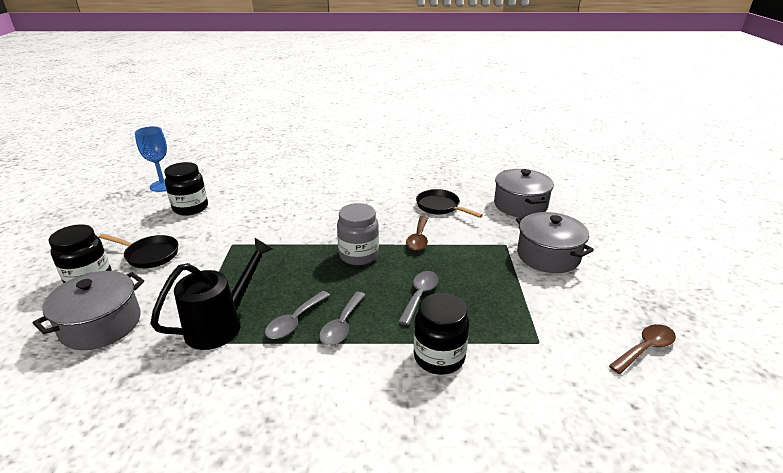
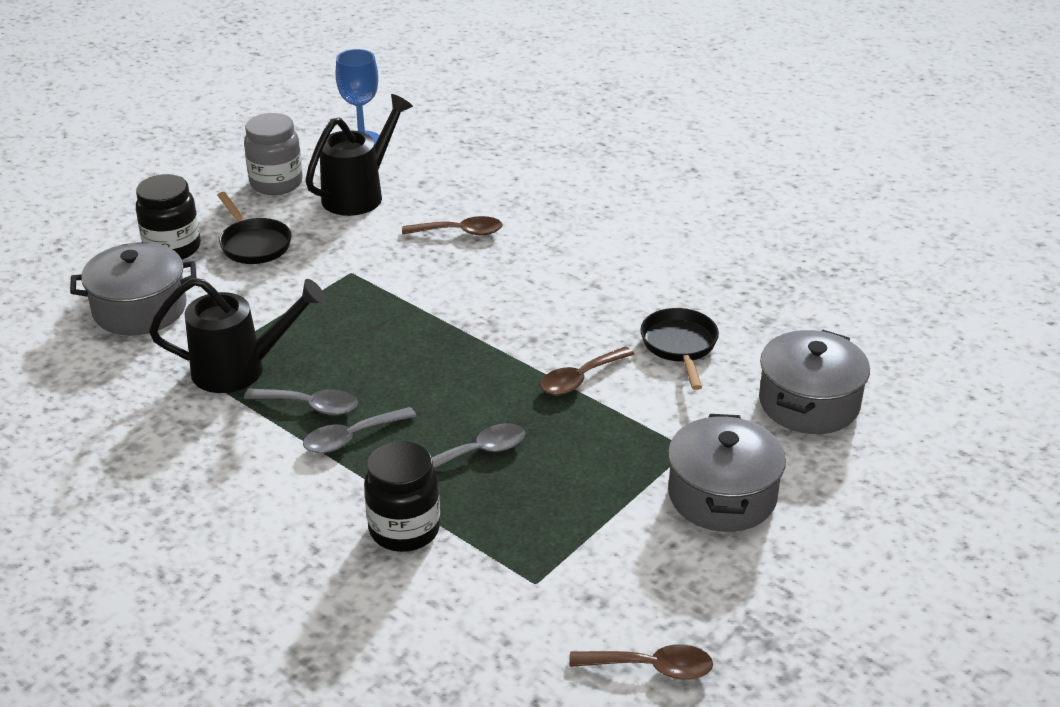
camera: 40 degrees right, 5 degrees up
(190, 208) = (359, 194): black jar -> black watering can
(272, 203) = (460, 232): none -> brown spoon
(294, 321) = (310, 406): grey spoon -> grey spoon turned 150 degrees counterclockwise
(359, 255) = (475, 363): grey jar -> grey jar (276, 183)

